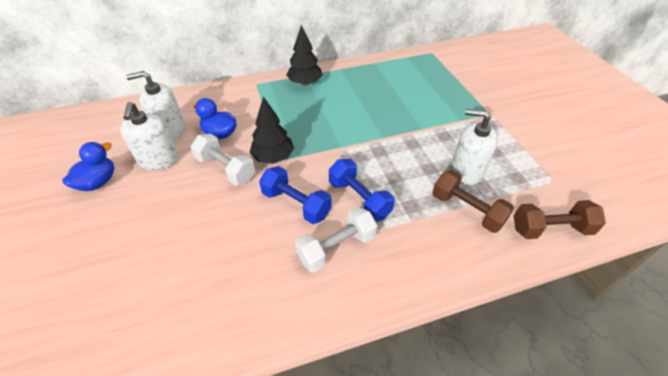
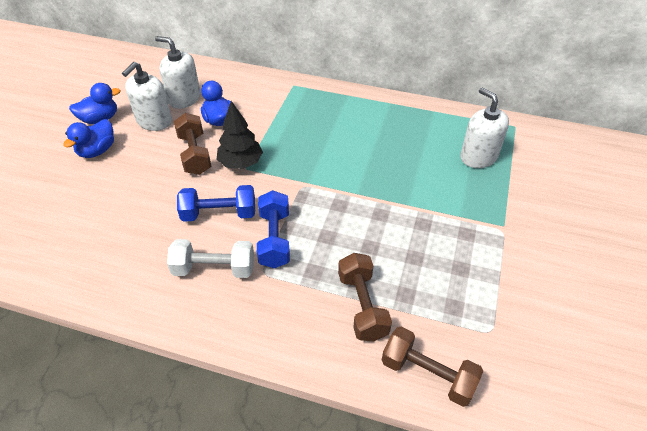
camera: 35 degrees right, 0 degrees up
(124, 210) = (97, 151): none -> blue duck
(226, 169) = (194, 154): white dumbbell -> brown dumbbell
(296, 204) = (219, 214): blue dumbbell -> blue dumbbell turned 75 degrees counterclockwise
(305, 83) = (339, 103): black tree -> none
(466, 171) = (404, 270): white soap dispenser -> white soap dispenser (478, 157)

